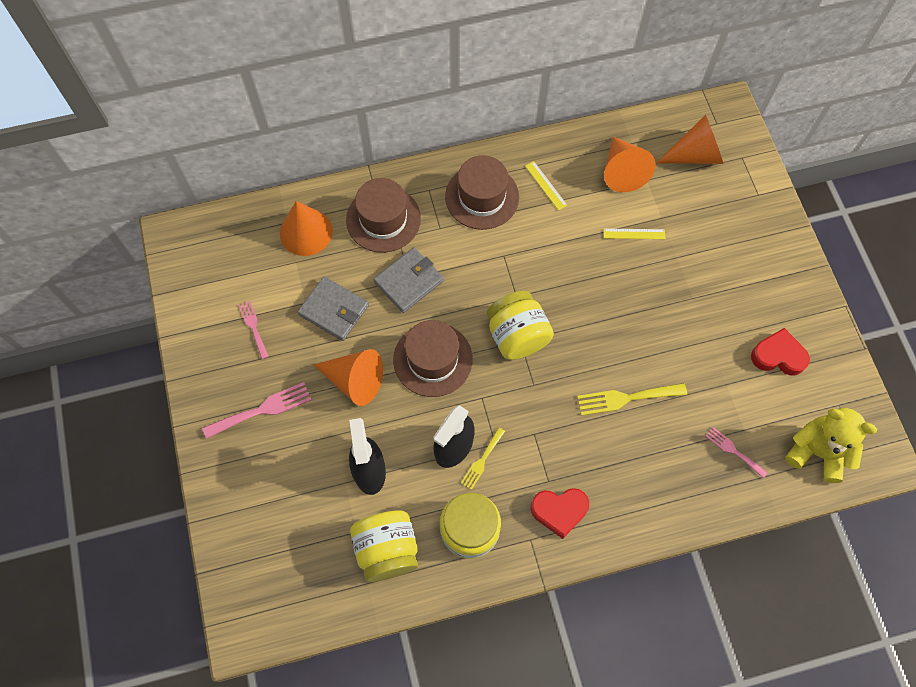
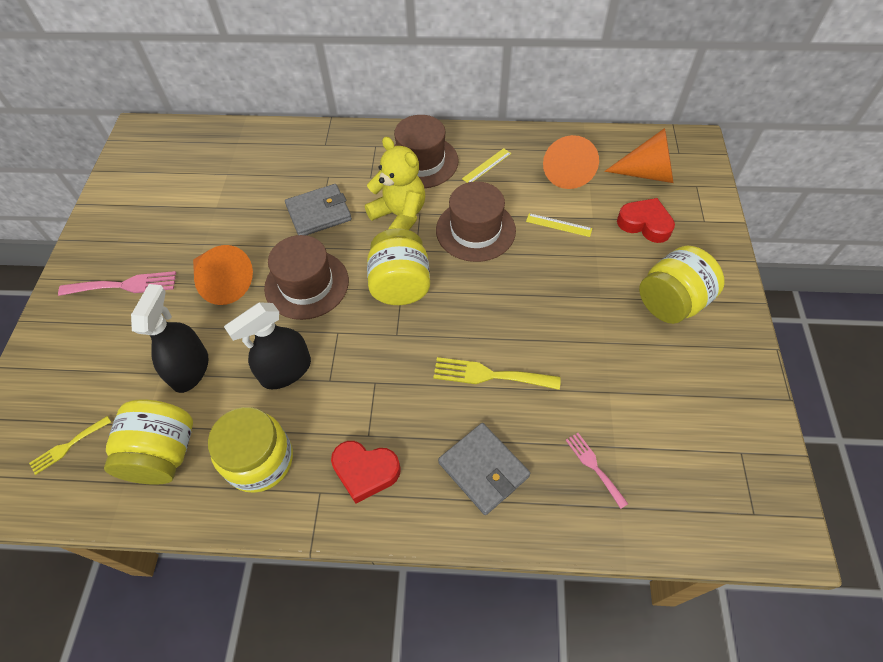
camera: 20 degrees right, 10 degrees down
(253, 327) = (159, 215): pink fork -> none
(306, 232) = (249, 153): orange cone -> none
(334, 310) = (238, 219): grey wallet -> grey wallet (483, 469)
(383, 219) = (322, 159): brown hat -> brown hat (475, 230)
(482, 461) = (307, 393): yellow fork -> yellow fork (68, 446)
(546, 185) = (486, 166): yellow ruler -> yellow ruler turned 60 degrees clockwise
(752, 286) = (671, 302): none -> yellow jar
(778, 356) = (680, 379): red heart -> red heart (645, 224)
(817, 452) = (699, 499): yellow teddy bear -> yellow teddy bear (399, 215)

